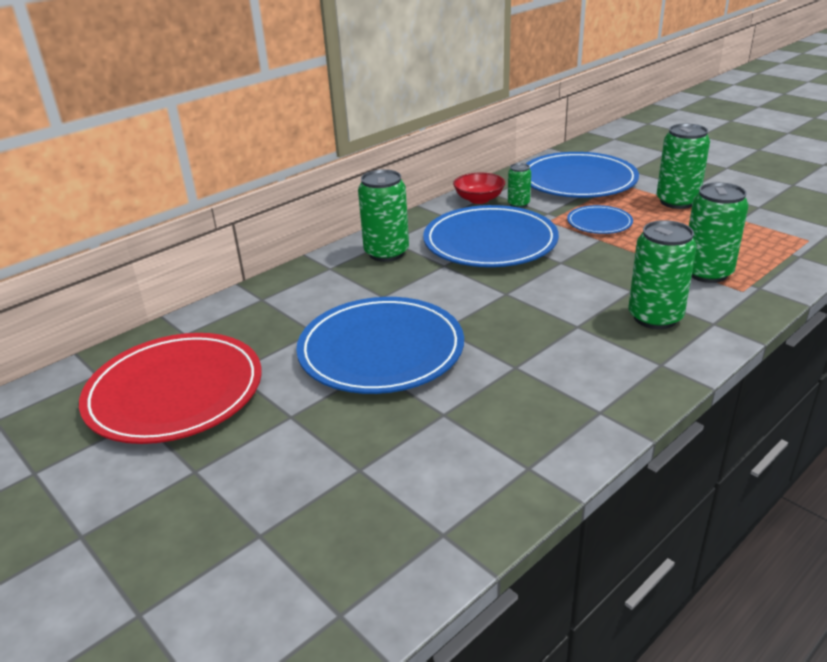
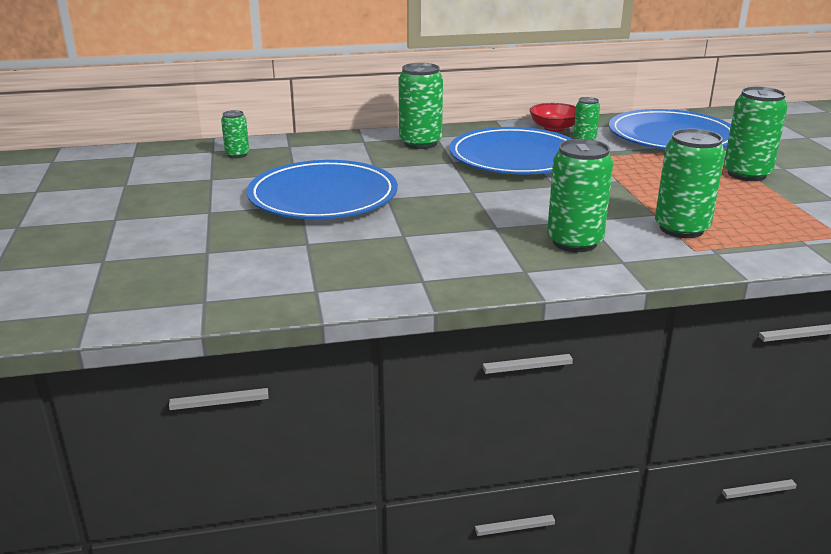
camera: 30 degrees right, 5 degrees down
(175, 392) = (162, 178): red plate -> none
(220, 330) = (237, 155): none -> green can
(599, 223) = (638, 169): blue plate -> none

